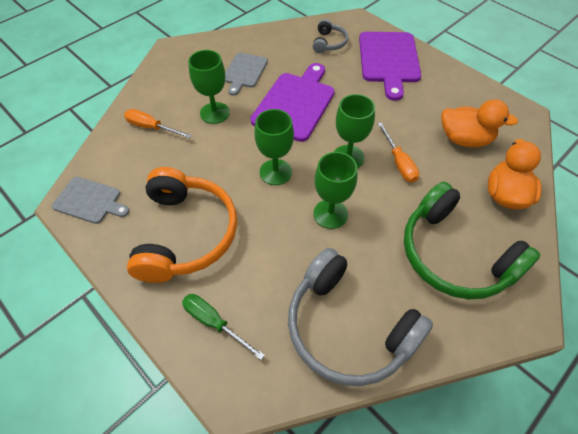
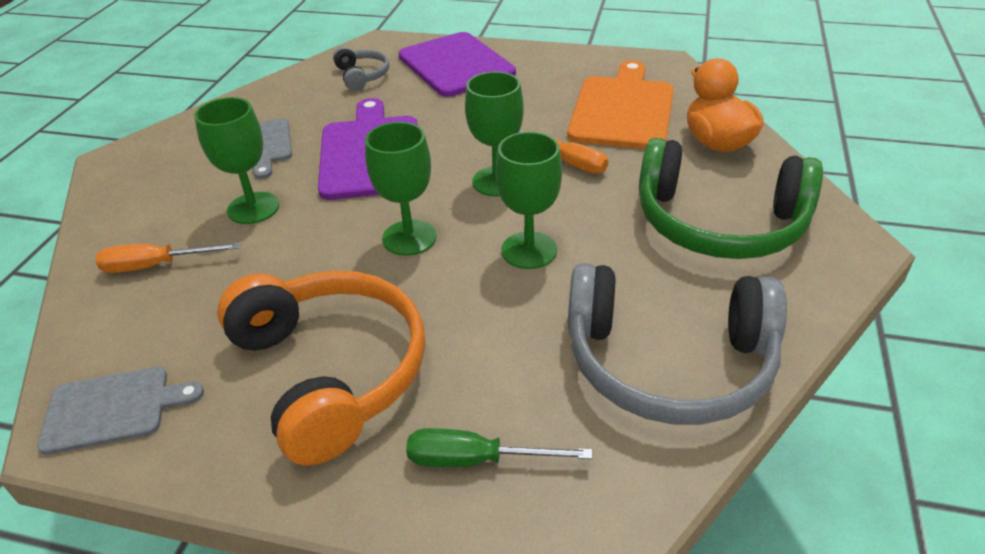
camera: 30 degrees left, 15 degrees down
(464, 139) = (622, 110): orange duck -> orange cutting board

